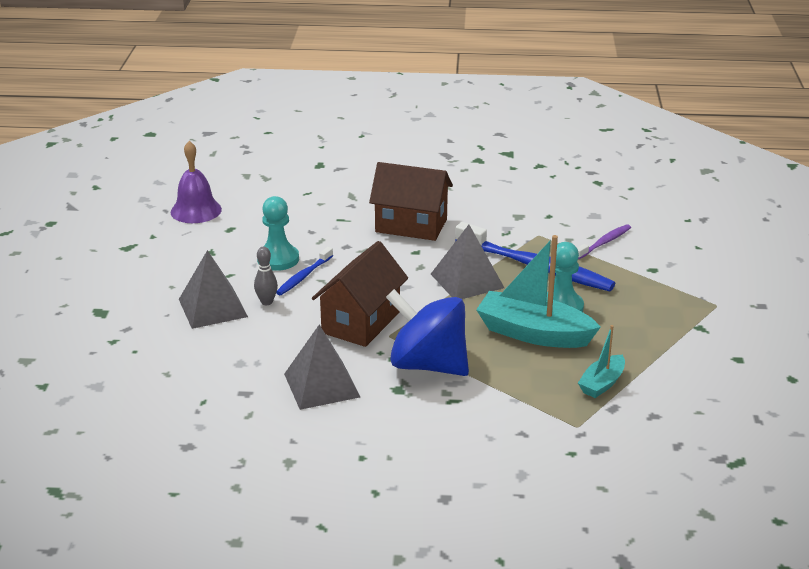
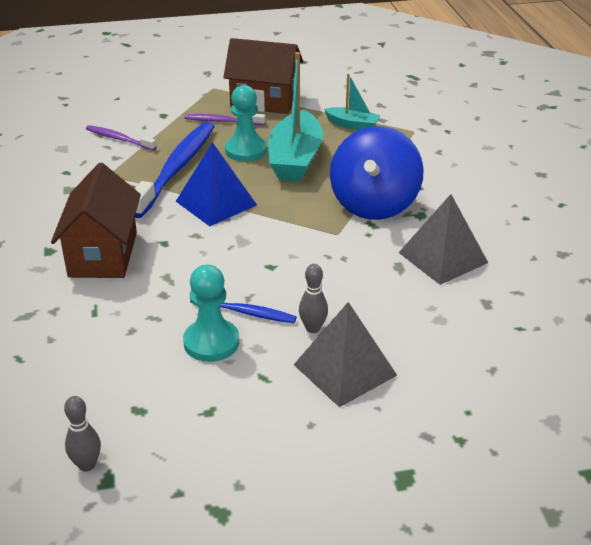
camera: 105 degrees left, 5 degrees up
(196, 210) = (87, 465): purple bell -> grey bowling pin
(361, 322) = (323, 254): brown house -> brown house (264, 101)
(467, 280) = (216, 203): grey pyramid -> blue pyramid
(630, 301) = (222, 121): none -> purple toothbrush

